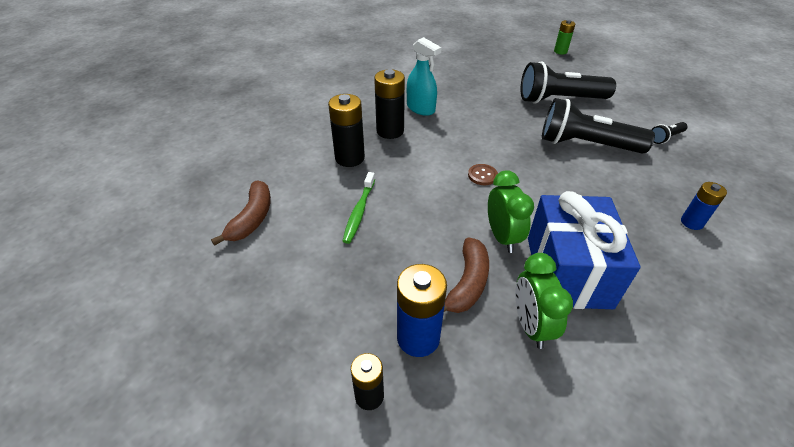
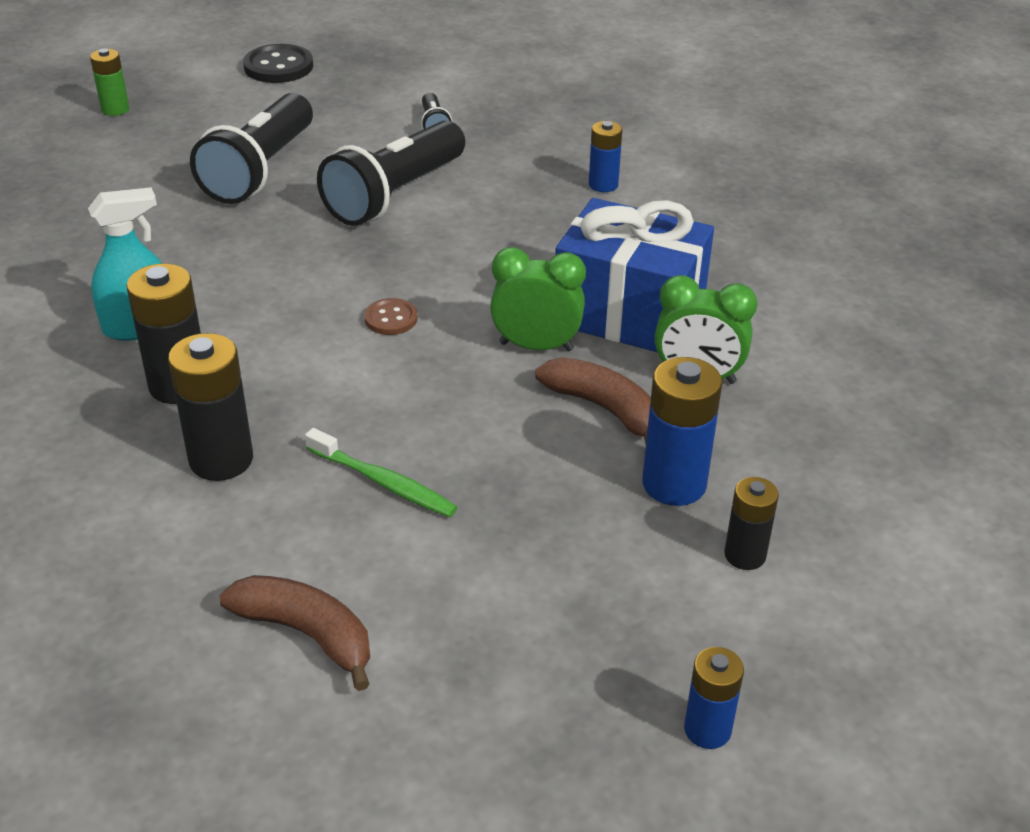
camera: 70 degrees left, 5 degrees down
(214, 408) = (707, 730): none -> blue battery
(650, 76) = (278, 67): none -> black button

